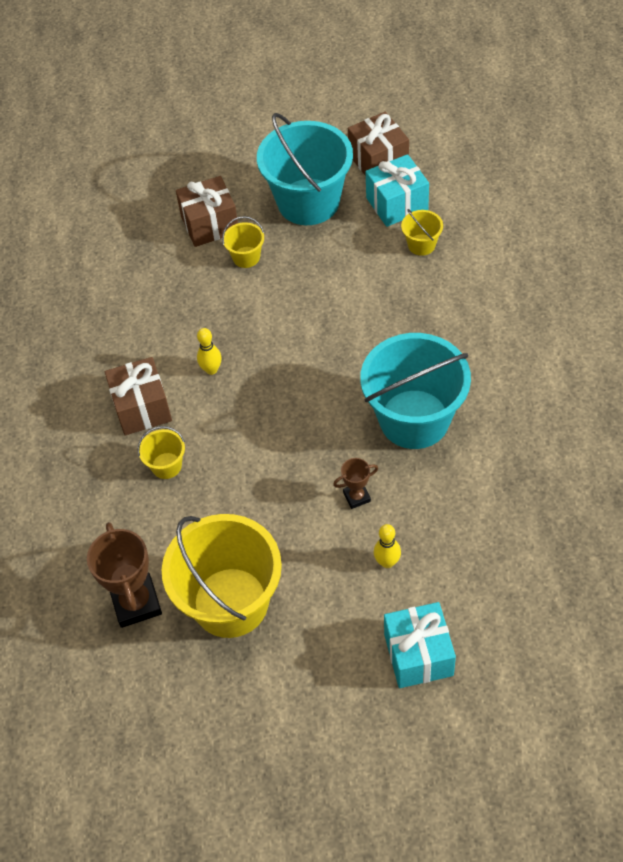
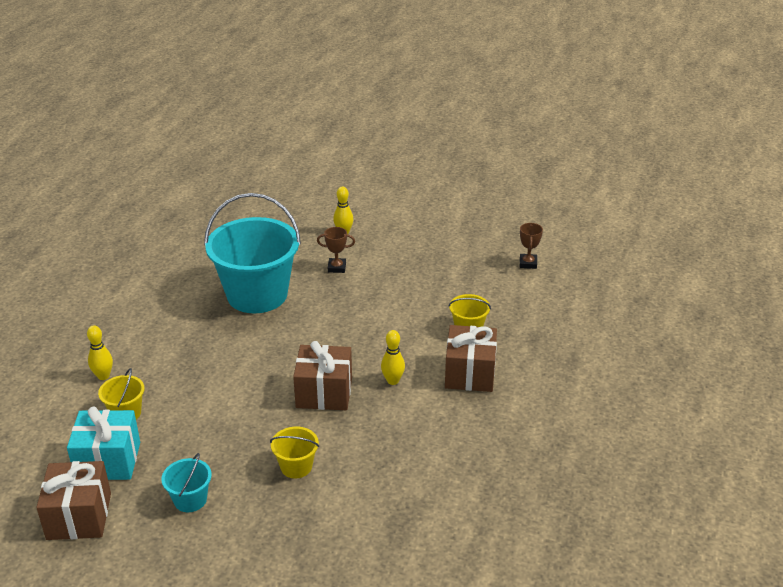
camera: 160 degrees left, 20 degrees down
(136, 603) = (528, 263): brown trophy -> brown trophy, size x0.52
(210, 224) = (310, 517): brown gift -> brown gift (324, 393)
(230, 602) = (461, 245): yellow bucket -> none
(308, 202) = (190, 500): turquoise bucket -> turquoise bucket, size x0.43
(418, 655) = (359, 193): turquoise gift -> none
(475, 268) = (103, 376): none -> yellow bowling pin

